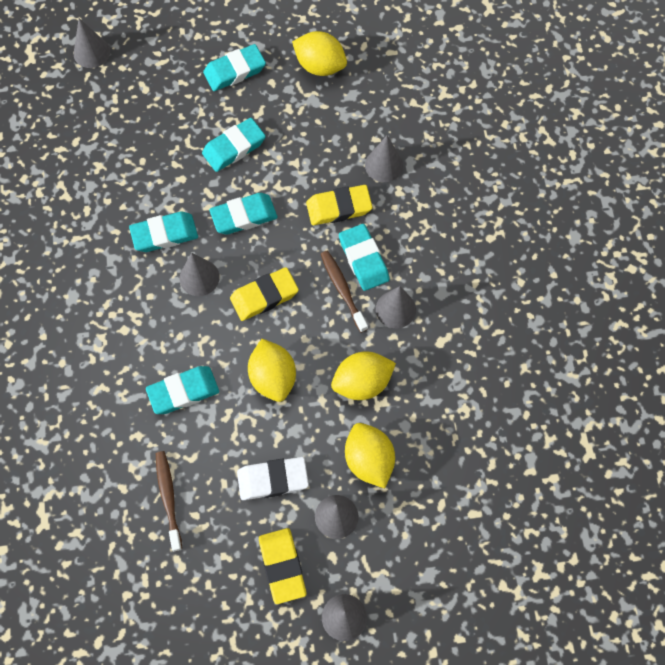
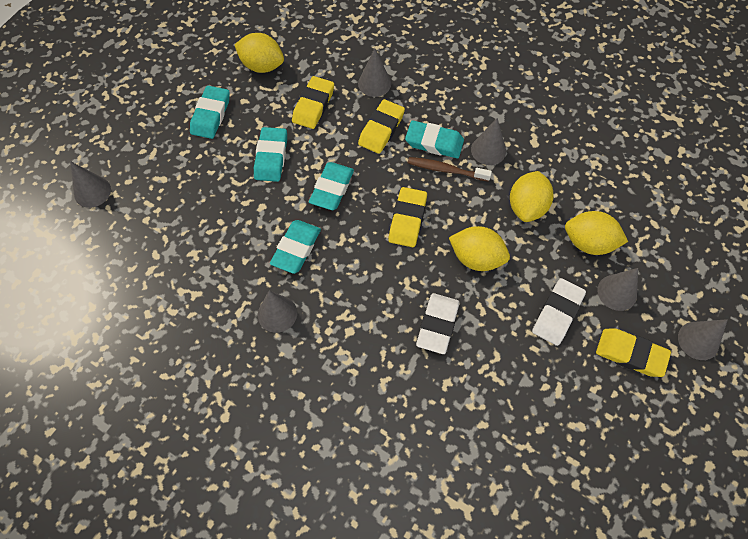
camera: 50 degrees left, 5 degrees down
(168, 498) = (517, 396): brown toothbrush -> none
(183, 392) = (437, 325): turquoise eraser -> white eraser
(199, 277) = (353, 250): grey cone -> grey cone (277, 313)
(315, 137) = (313, 105): none -> yellow eraser
(320, 66) = (262, 66): yellow lemon -> yellow lemon turned 45 degrees clockwise

